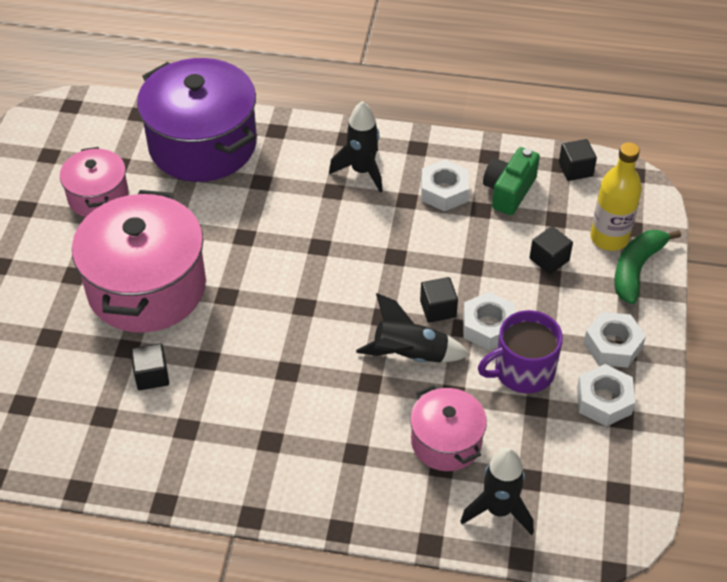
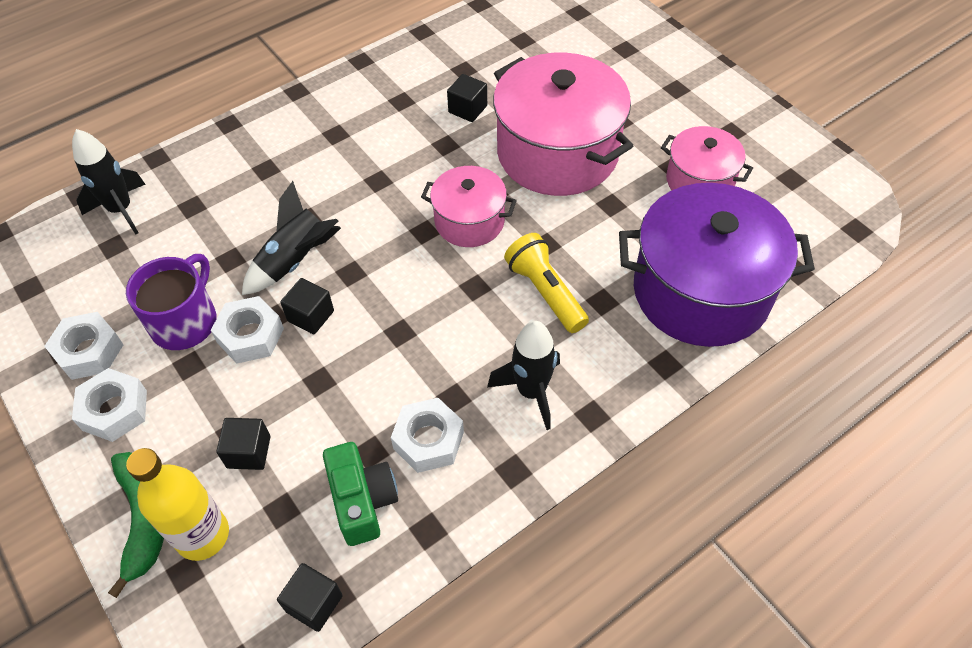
camera: 135 degrees right, 5 degrees up
(284, 211) = (545, 292): none -> yellow flashlight
(446, 442) = (203, 223): pink pot -> pink pot (469, 221)

